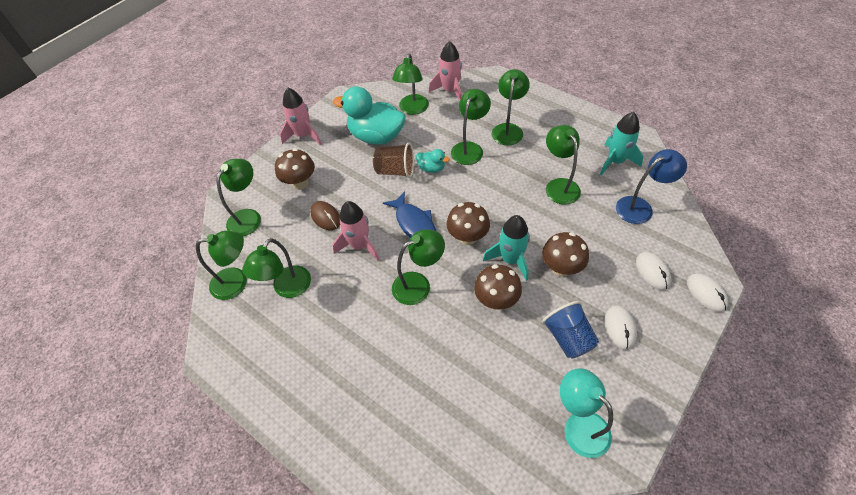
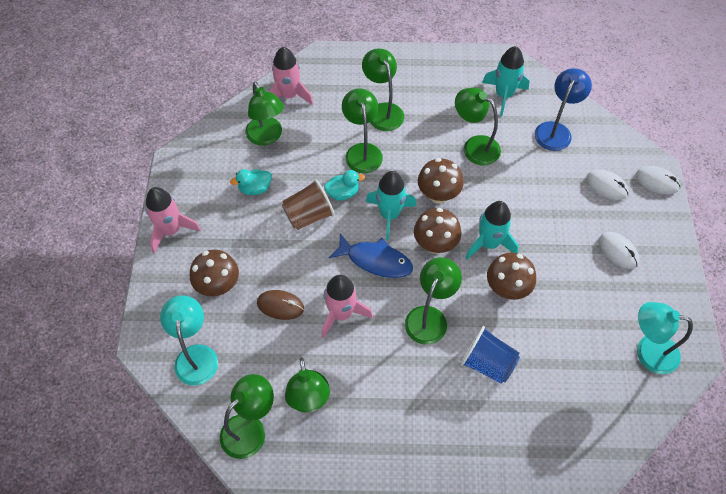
camera: 40 degrees left, 5 degrees up
(248, 217) = (196, 355): green lamp -> turquoise lamp
(376, 136) = (255, 188): turquoise duck -> turquoise duck, size x0.46
(451, 199) = (389, 215): none -> turquoise rocket
(561, 268) = (536, 226): brown mushroom -> brown mushroom (438, 195)
(568, 338) = (587, 285): blue cup -> blue cup (487, 363)

